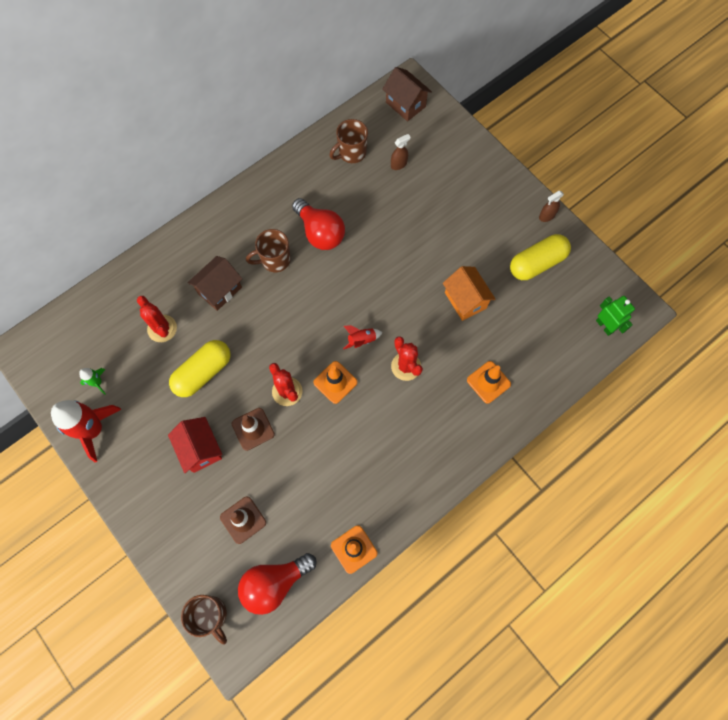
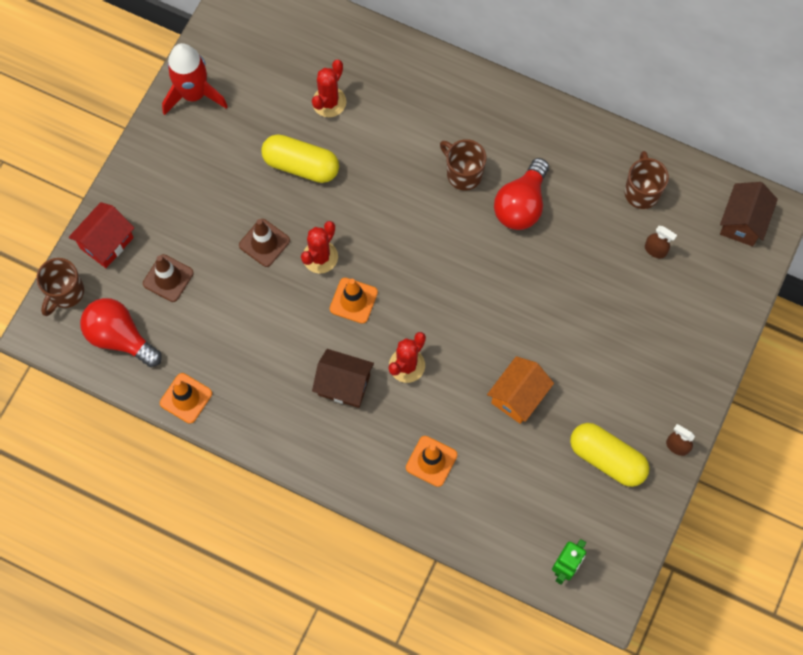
camera: 65 degrees right, 0 degrees up
(97, 382) = (243, 72): green rocket -> none
(200, 449) = (220, 203): red house -> red house (107, 243)
(219, 290) = (400, 136): brown house -> brown house (344, 385)
(351, 153) = (641, 191): brown mug -> brown mug turned 60 degrees clockwise
(361, 340) = (414, 306): red rocket -> none

